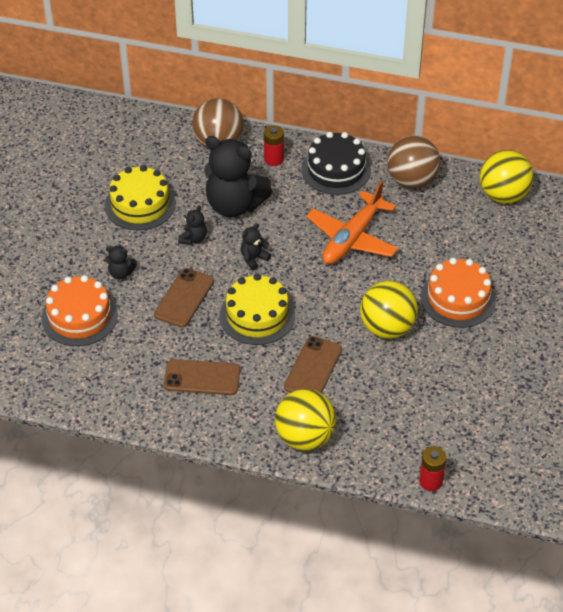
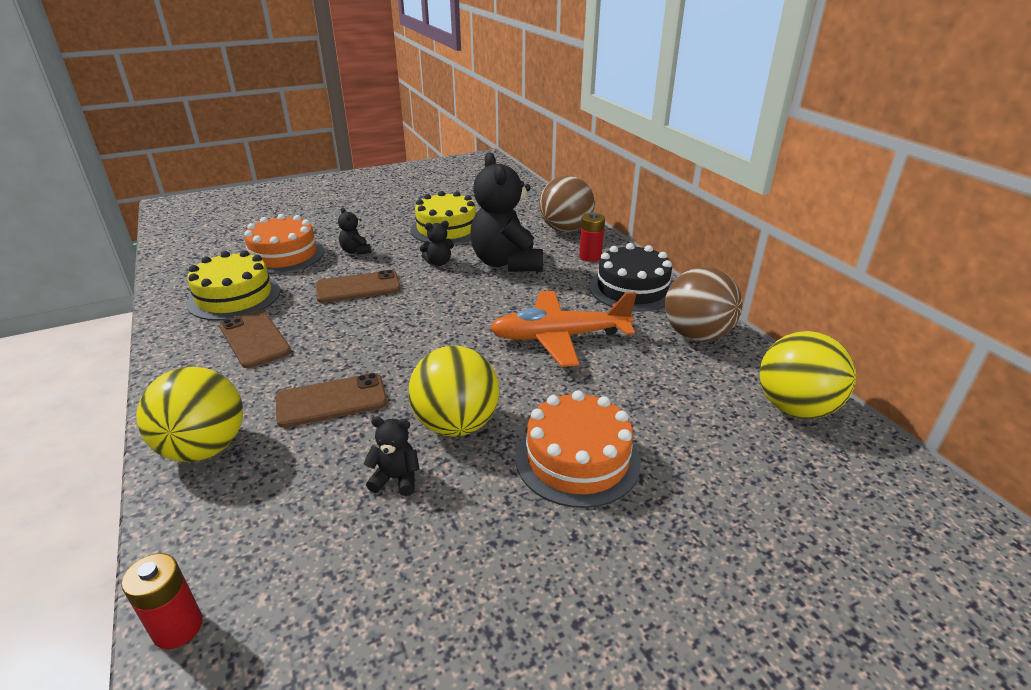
camera: 50 degrees right, 15 degrees down
(254, 259) = (453, 298): black teddy bear -> black teddy bear (396, 479)
(257, 315) = (378, 332): yellow cake -> yellow cake (234, 297)

